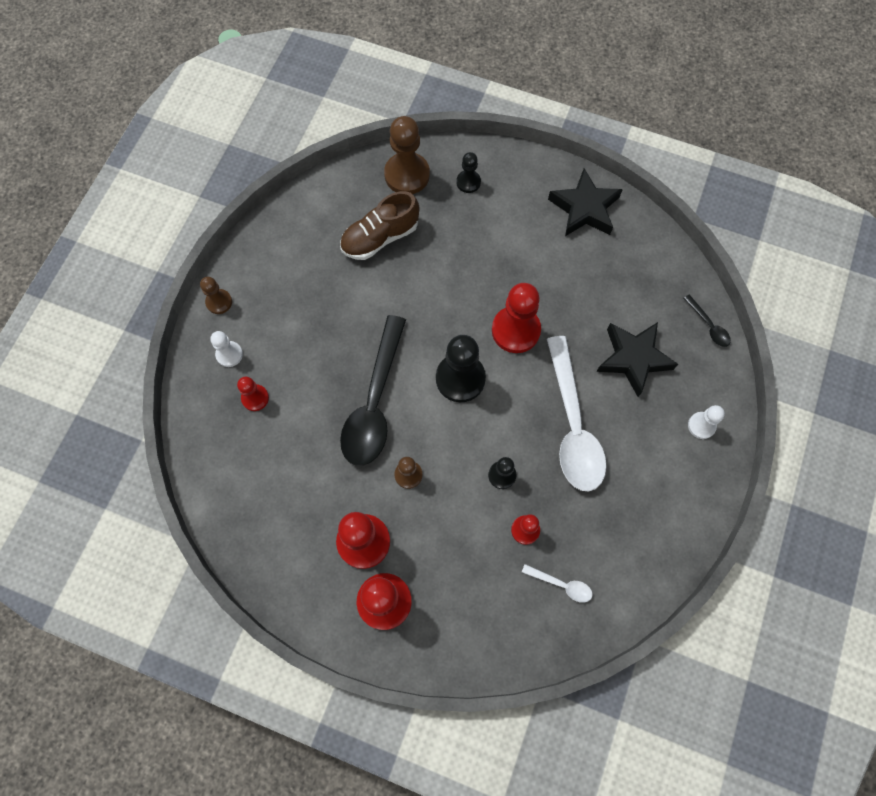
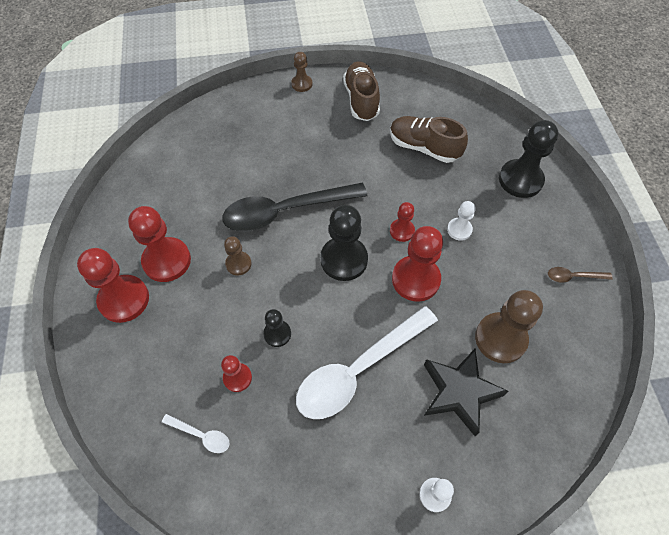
camera: 60 degrees right, 10 degrees down
(229, 354) = (266, 109): white pawn -> white pawn (459, 230)
(255, 398) = (243, 139): red pawn -> red pawn (402, 231)
(282, 258) = (361, 100): none -> brown shoe
(407, 175) = (490, 138): brown pawn -> brown pawn (500, 338)
(468, 182) = (520, 180): black pawn -> black pawn, size x1.86
(562, 585) = (201, 435): white spoon -> white spoon turned 60 degrees counterclockwise
(584, 208) = (573, 276): black star -> brown spoon
(708, 326) = (546, 449): black spoon -> none

